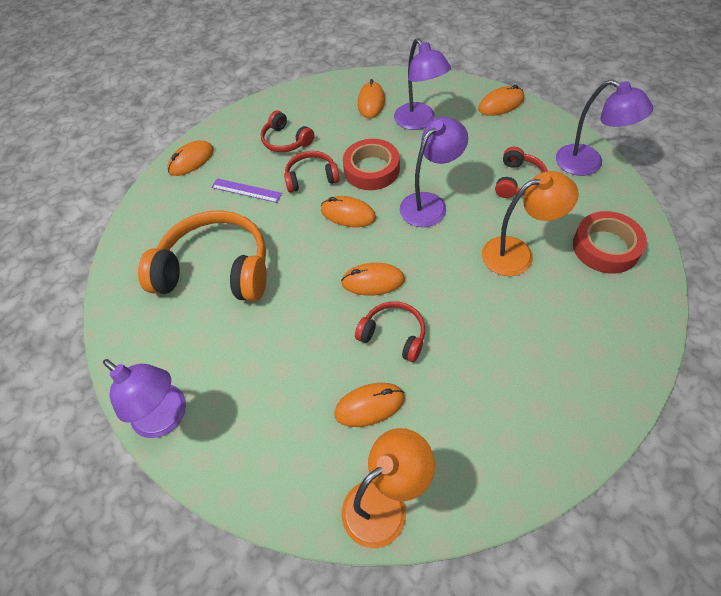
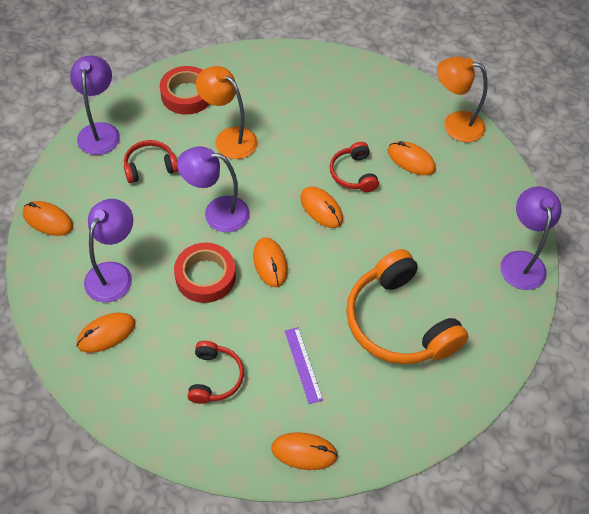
camera: 135 degrees left, 0 degrees up
(311, 177) = (248, 319): red headphones -> none

